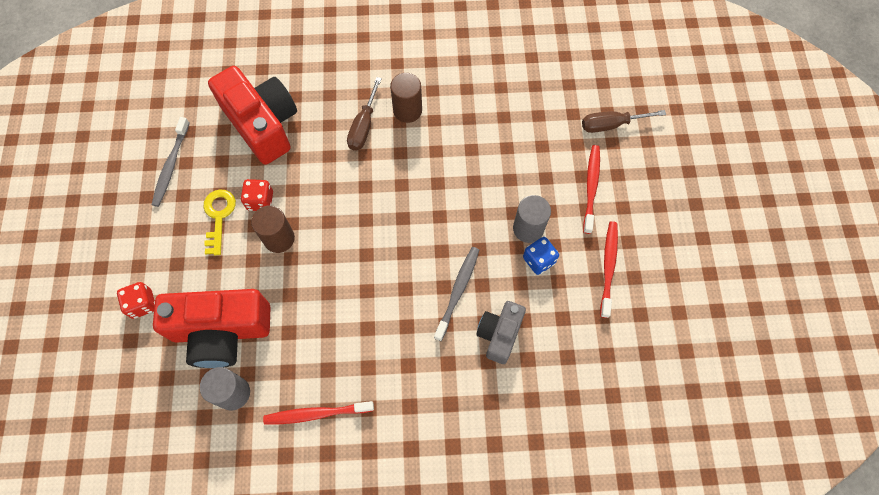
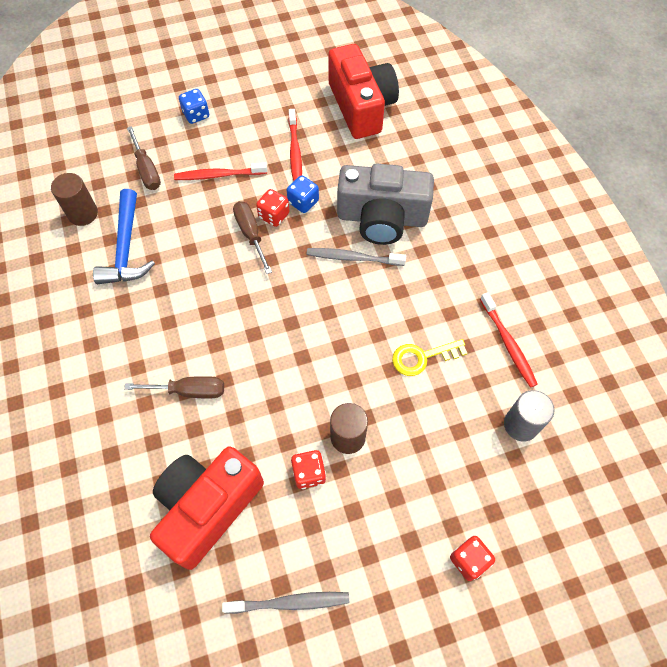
camera: 105 degrees left, 5 degrees down
(218, 216) = (340, 514): yellow key -> yellow key (422, 357)
(221, 331) = (466, 459): red camera -> red camera (361, 106)
(407, 110) = (160, 351): brown cylinder -> brown cylinder (83, 214)
(499, 334) = (382, 218): grey camera -> grey camera, size x1.76
(510, 203) = (251, 234): none -> brown screwdriver
(521, 97) = (126, 248): none -> blue hammer
(528, 228) = (274, 215): grey cylinder -> red dice
(608, 267) = (295, 152): red toothbrush -> red toothbrush turned 90 degrees counterclockwise
(678, 180) = (196, 115): none -> blue dice

